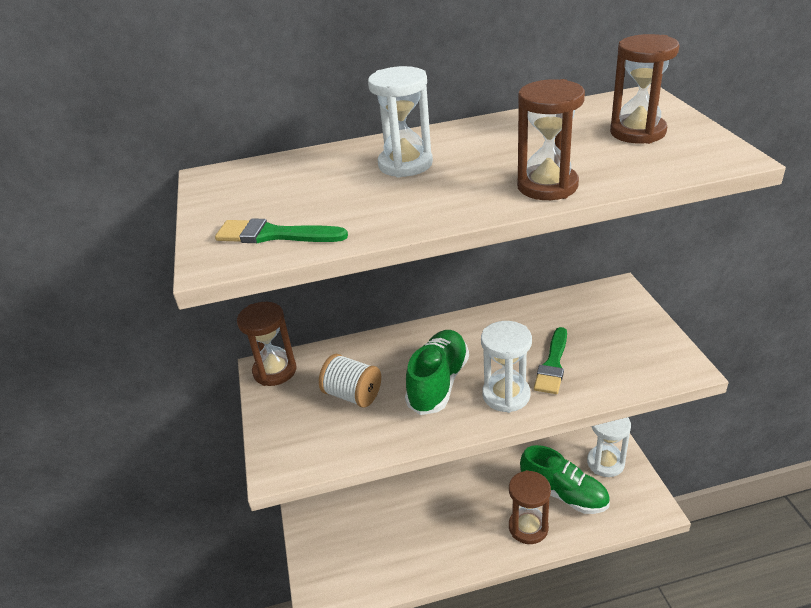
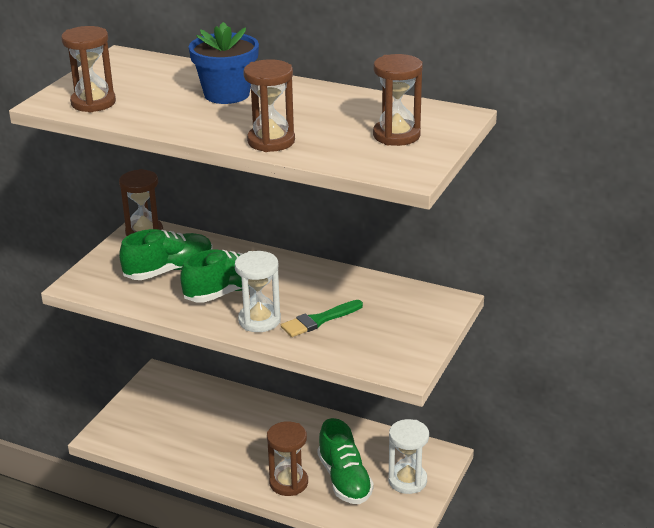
camera: 35 degrees right, 5 degrees down
(274, 235) = (93, 103): green brush -> brown hourglass
(353, 395) = (169, 270): white spool -> green shoe
(405, 164) = (227, 94): white hourglass -> blue flower pot

